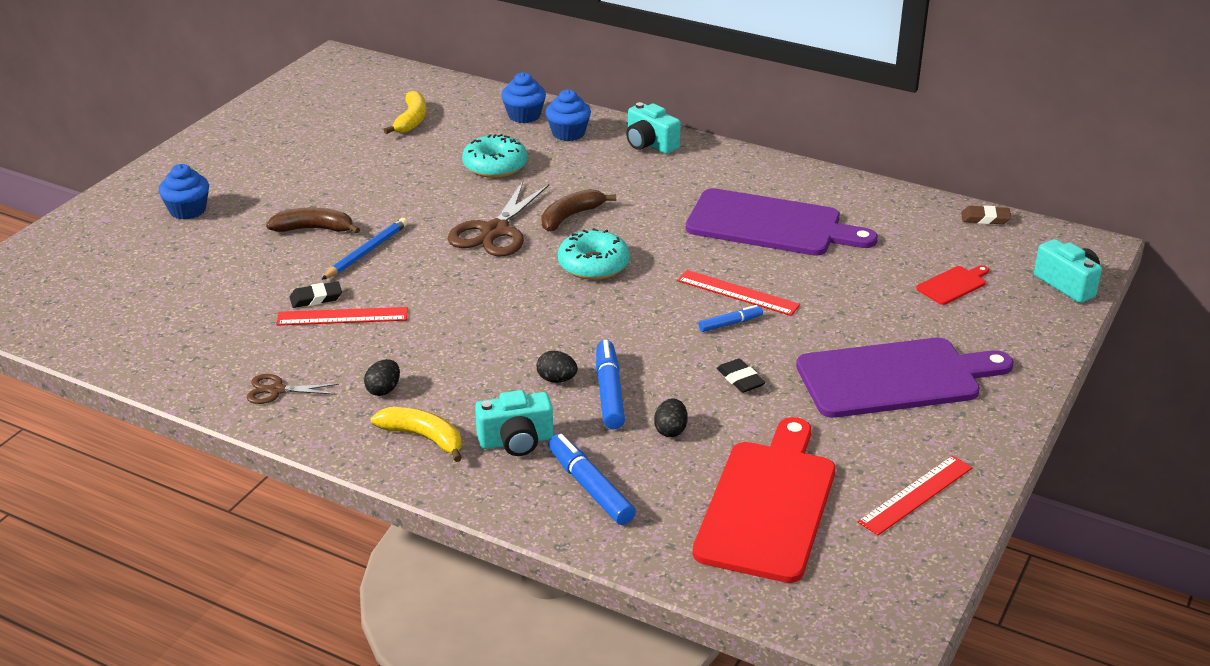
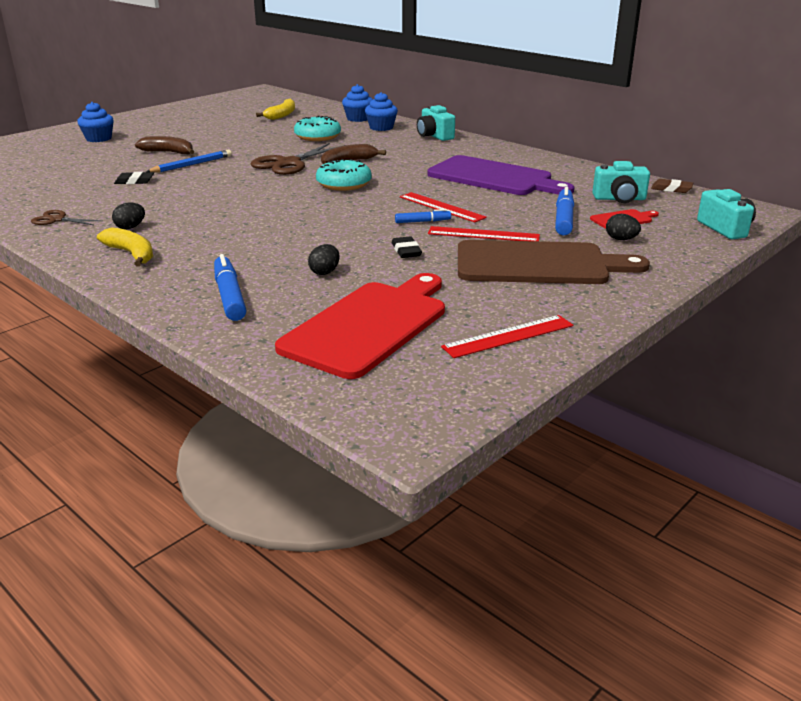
camera: 15 degrees right, 5 degrees down
(342, 317) = (142, 191): red ruler -> red ruler (483, 234)
(516, 441) = (198, 264): turquoise camera -> turquoise camera (619, 199)
(556, 379) = (262, 236): black egg -> black egg (621, 239)
(609, 392) = (295, 246): blue marker -> blue marker (563, 219)
(895, 378) = (539, 264): purple cutting board -> brown cutting board

